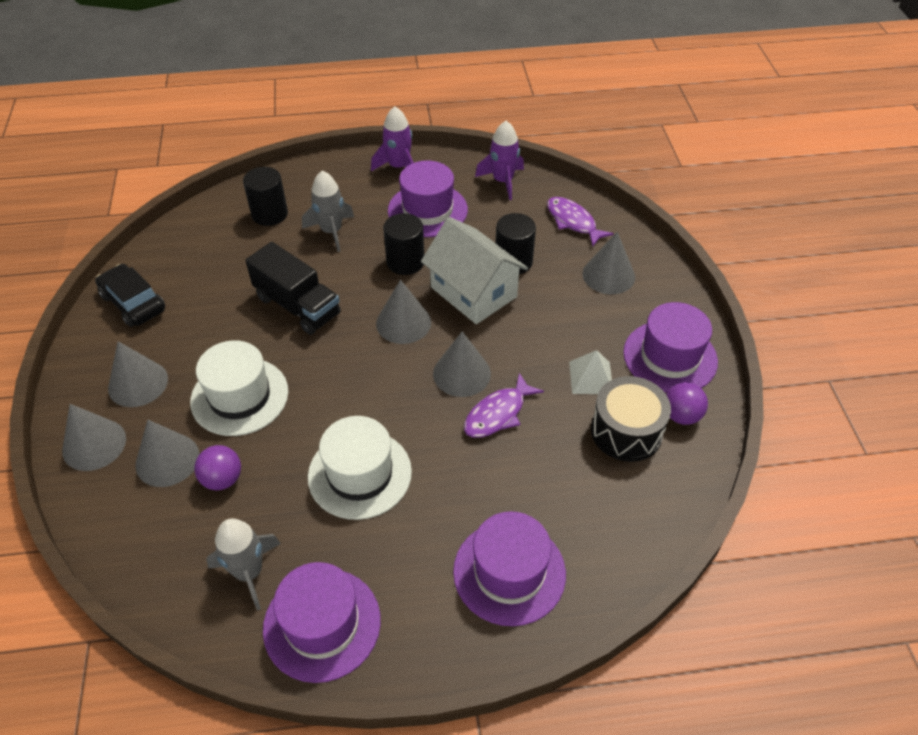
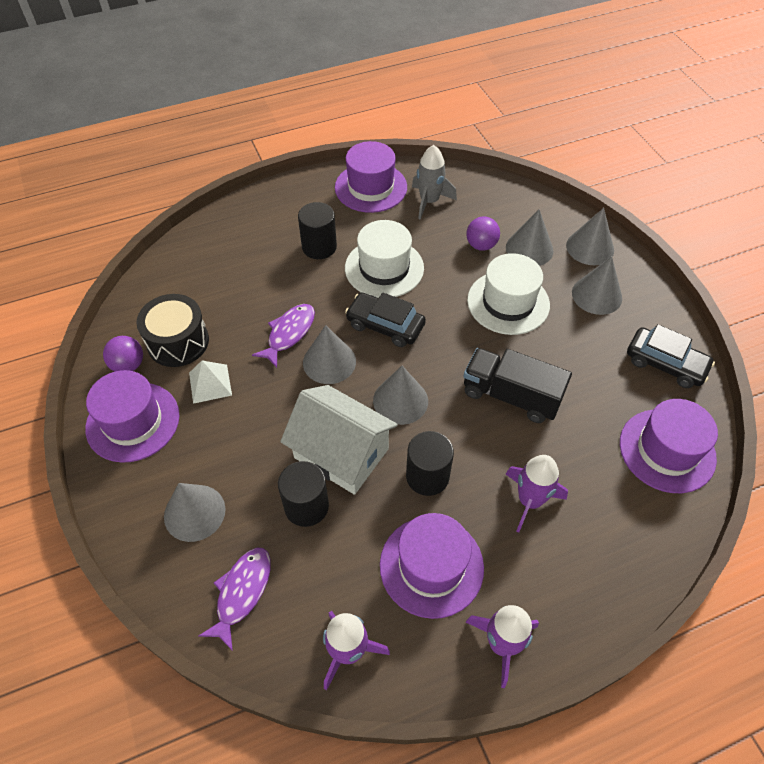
camera: 165 degrees right, 5 degrees up
(269, 214) = (616, 510): black cylinder -> black cylinder (319, 247)
(331, 231) = (529, 500): grey rocket -> purple rocket
(388, 400) = (385, 325): none -> black car
(509, 572) = (260, 233): purple hat -> purple hat (667, 450)
(573, 222) = (242, 593): purple fish -> purple fish turned 105 degrees counterclockwise

